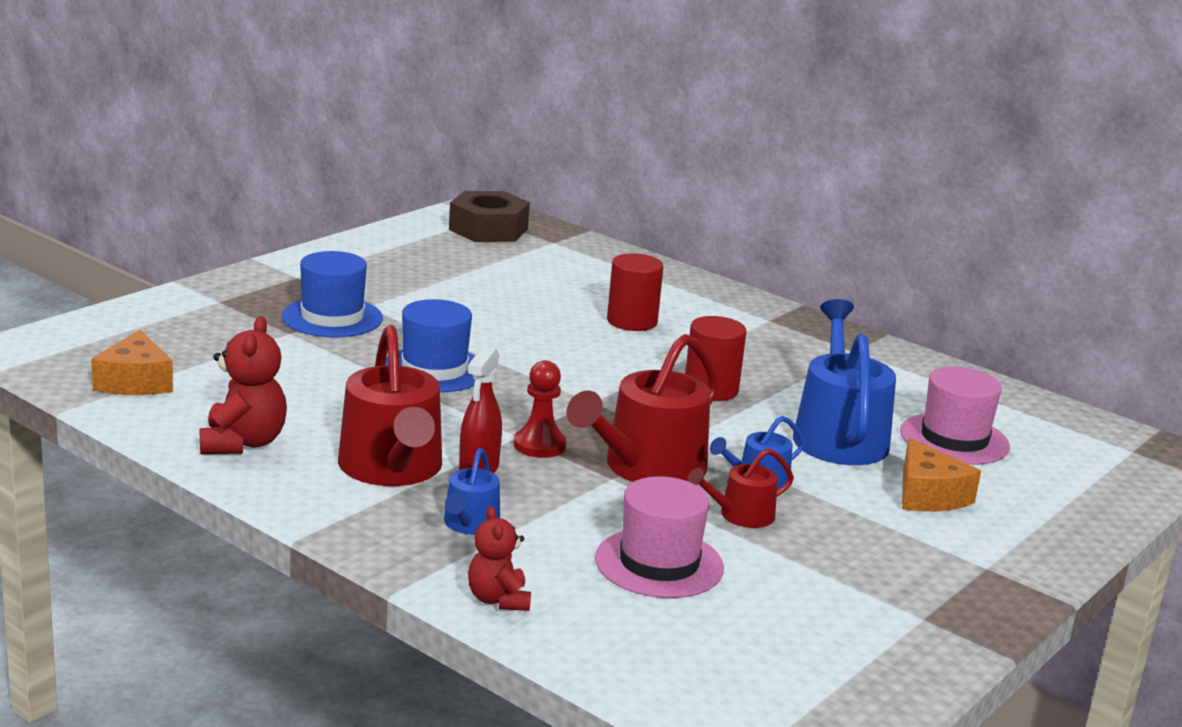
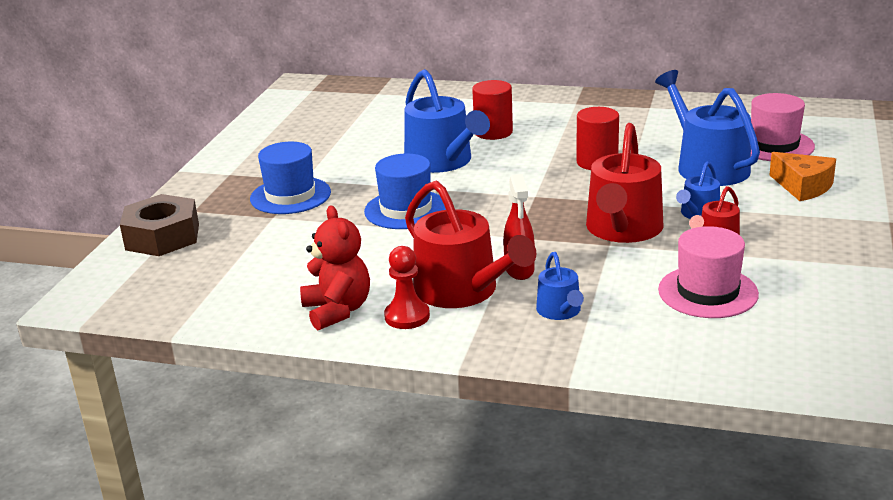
camera: 20 degrees left, 5 degrees up
(135, 382) = (203, 293): orange cheese -> none
(488, 229) = (323, 98): brown nut -> brown nut (162, 237)
(498, 600) = (642, 357): red teddy bear -> none
(536, 334) = (442, 161): none -> blue watering can
(539, 445) = (538, 238): red pawn -> red pawn (407, 316)

